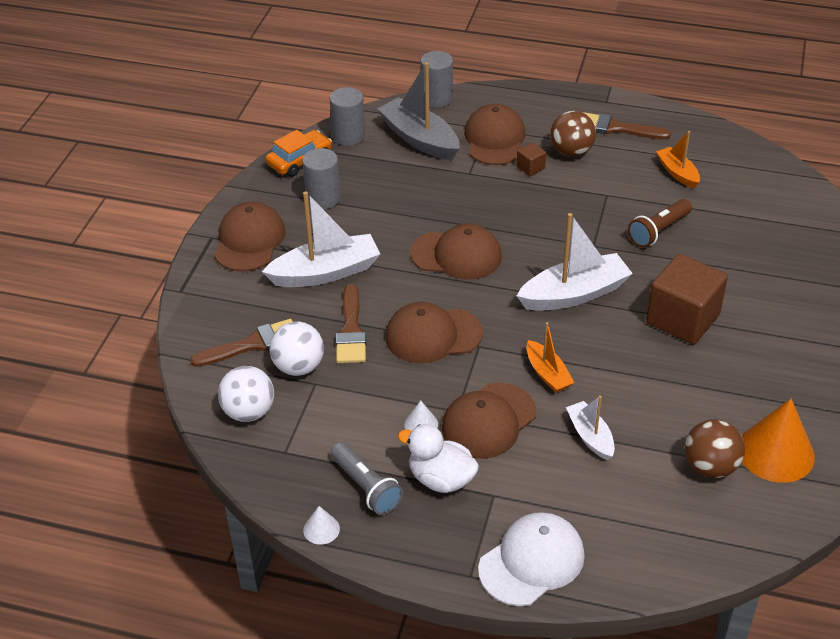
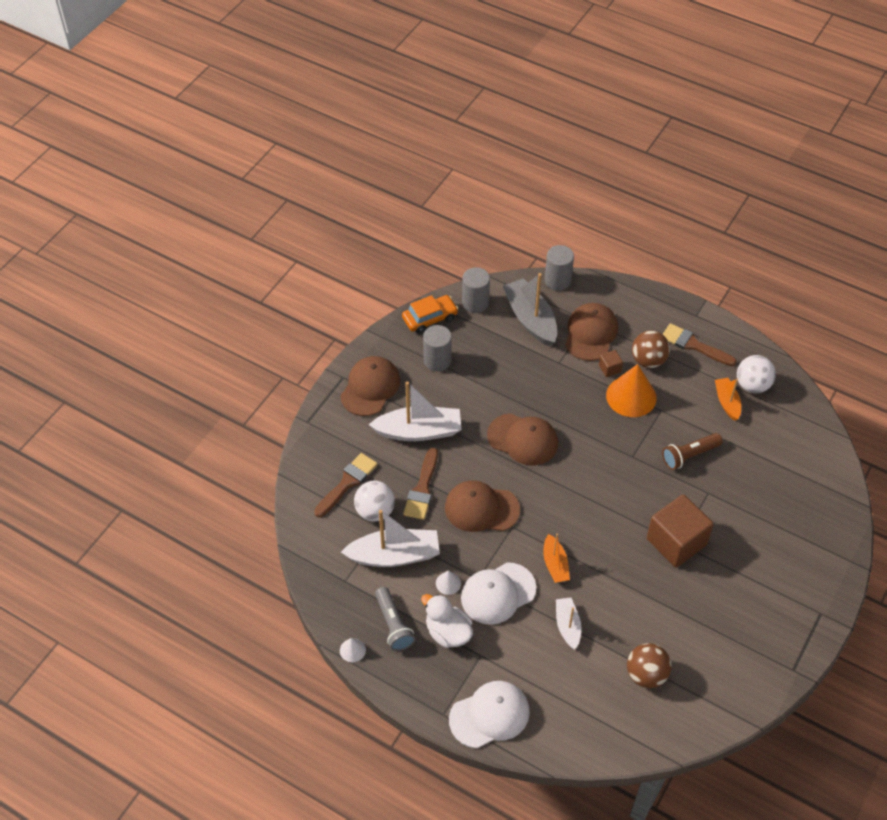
camera: 15 degrees right, 10 degrees up
(249, 412) = (329, 541): white ball -> white ball (752, 385)
(253, 344) = (347, 483): brown brush -> brown brush turned 45 degrees counterclockwise
(488, 421) = (498, 593): brown cap -> white cap
(574, 294) = (601, 498): white boat -> white boat (394, 555)
(775, 452) = (700, 675): orange cone -> orange cone (631, 396)

